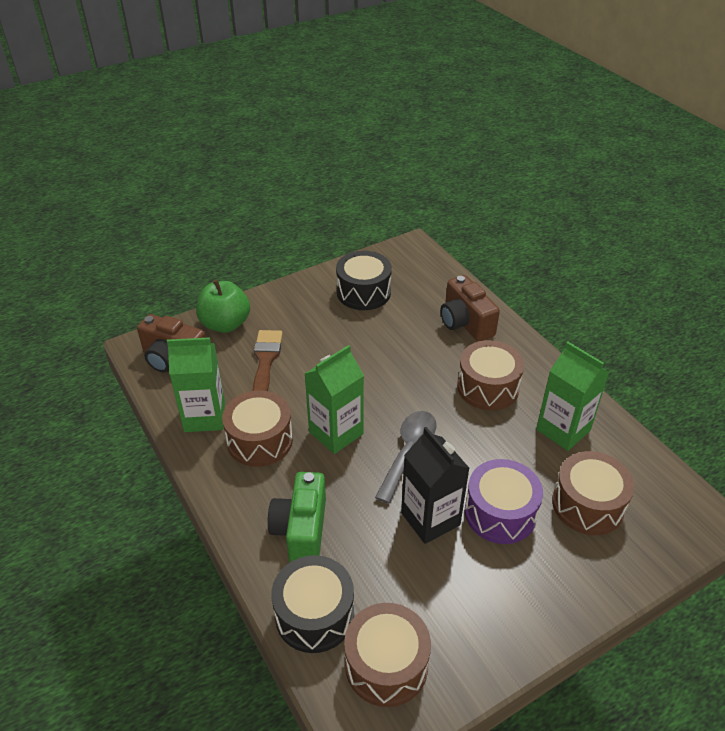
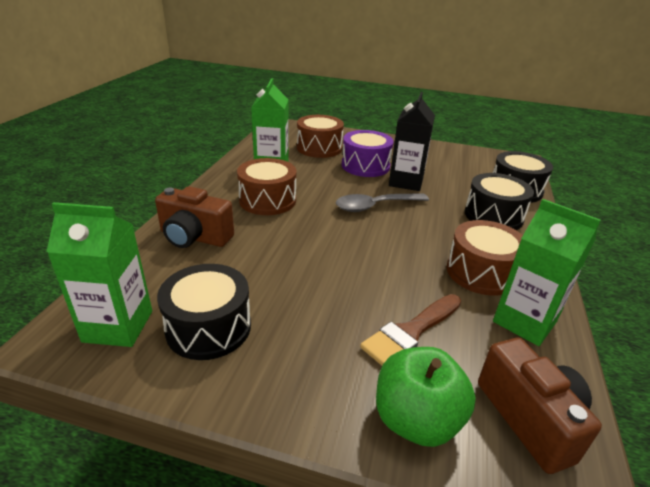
camera: 135 degrees left, 10 degrees down
(301, 530) = (493, 216): green camera -> black drum
(336, 433) = (411, 241): green carton -> green carton (118, 326)
(386, 664) = (491, 165): brown drum -> none
(465, 323) = (194, 237): brown camera -> brown camera turned 90 degrees clockwise

